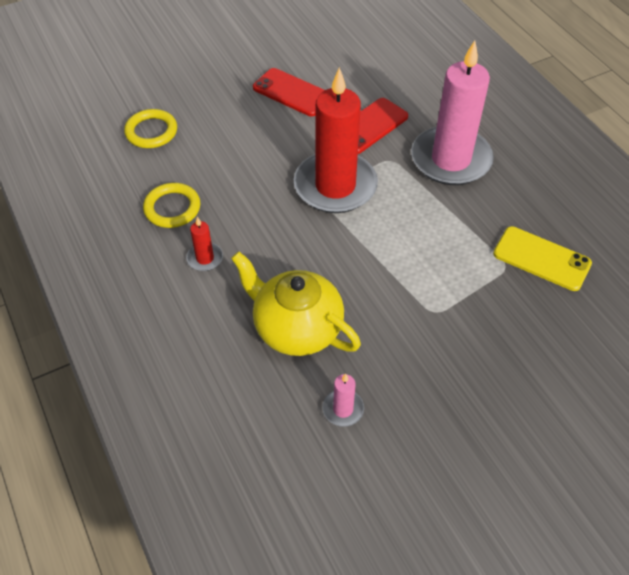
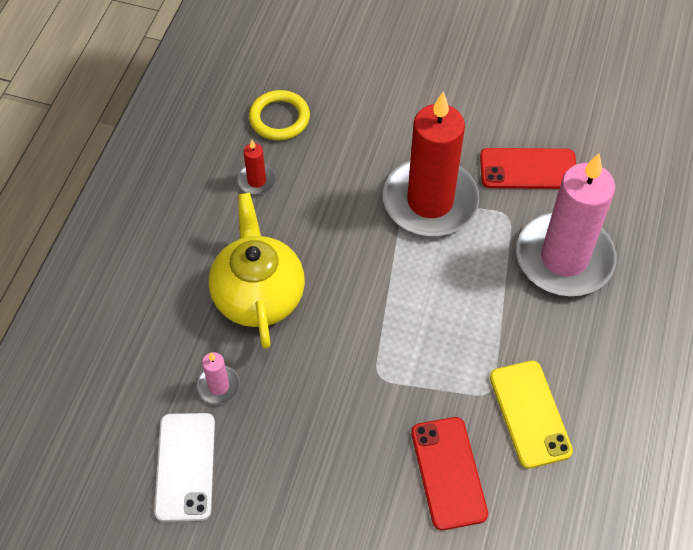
camera: 45 degrees right, 5 degrees up
(151, 132) = (337, 36): yellow ring -> none
(292, 92) = (496, 85): red phone -> red phone (448, 473)
(386, 482) = (185, 466): none -> white phone

